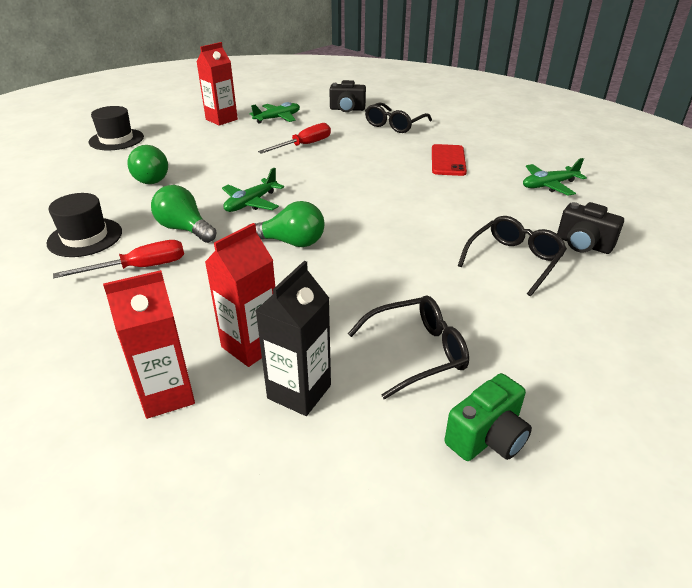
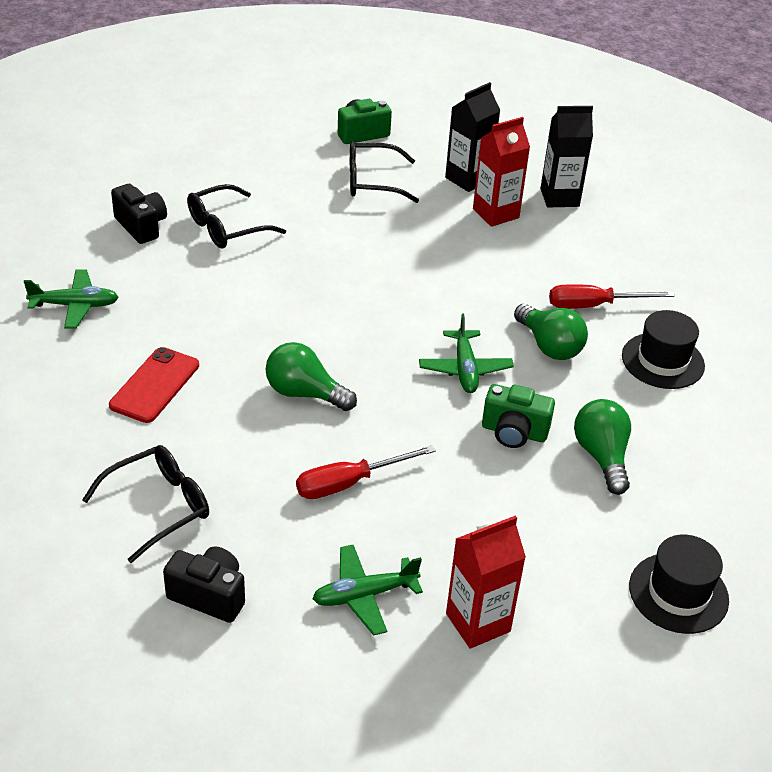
camera: 165 degrees left, 5 degrees up
(167, 395) = (559, 197): red carton -> black carton
(210, 179) = (514, 432): none -> green camera
(251, 203) = (465, 369): green plane -> green plane turned 120 degrees clockwise
(291, 242) = (433, 299): green light bulb -> green light bulb (304, 393)

